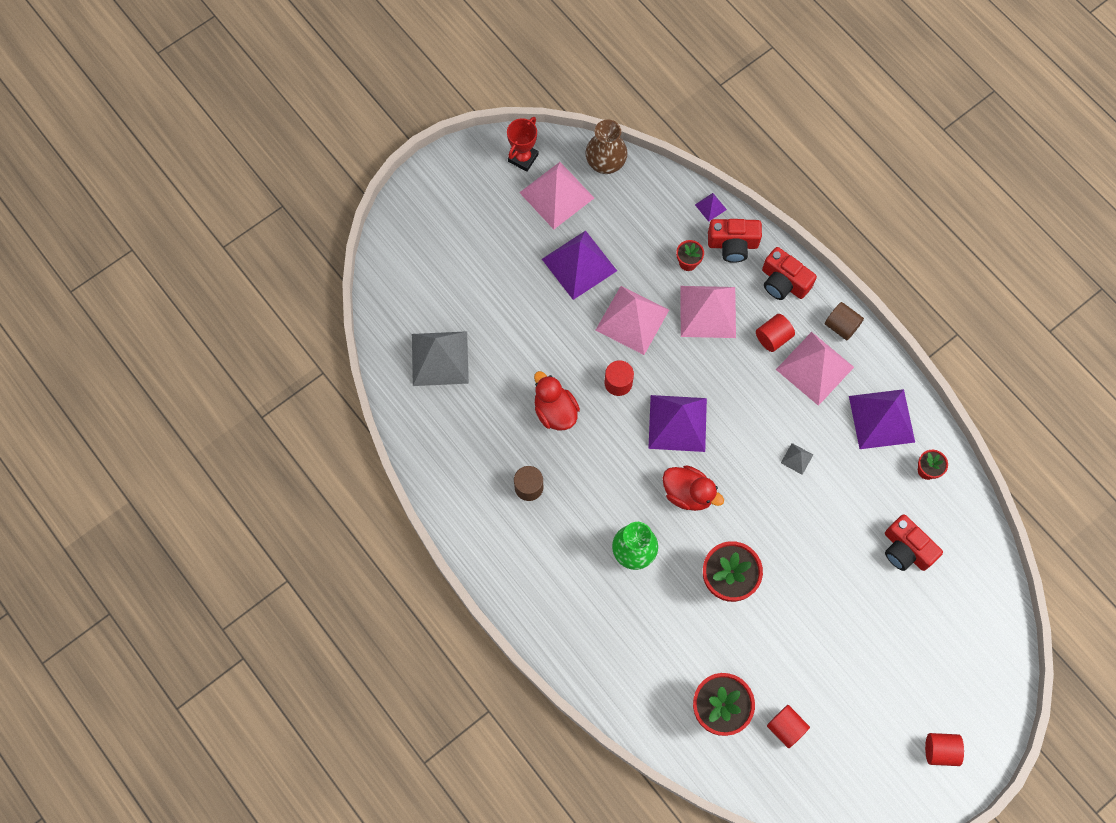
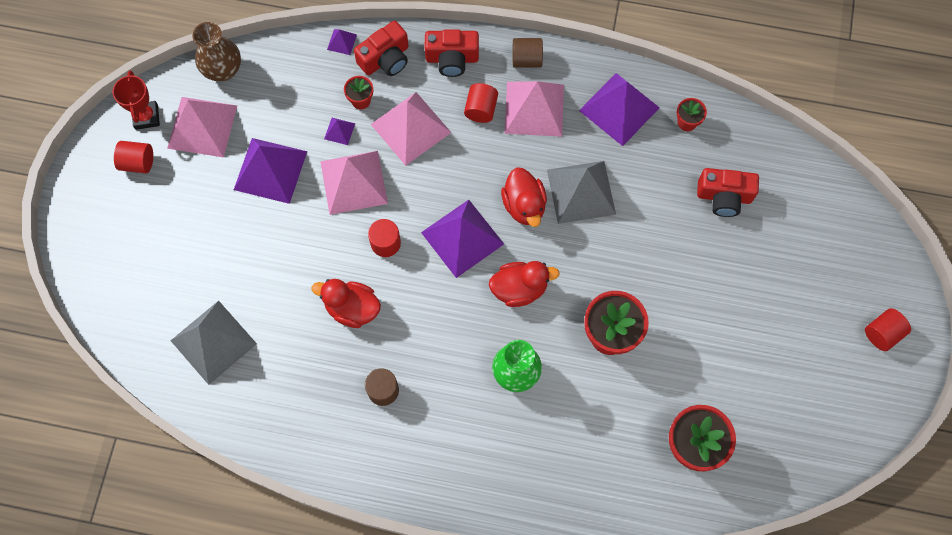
camera: 40 degrees left, 0 degrees up
(653, 273) = (339, 131): none -> purple pyramid
(744, 435) = (524, 205): none -> red duck
(785, 728) = (755, 415): red cylinder -> red cylinder (138, 163)
(797, 458) = (581, 191): grey pyramid -> grey pyramid, size x2.33

